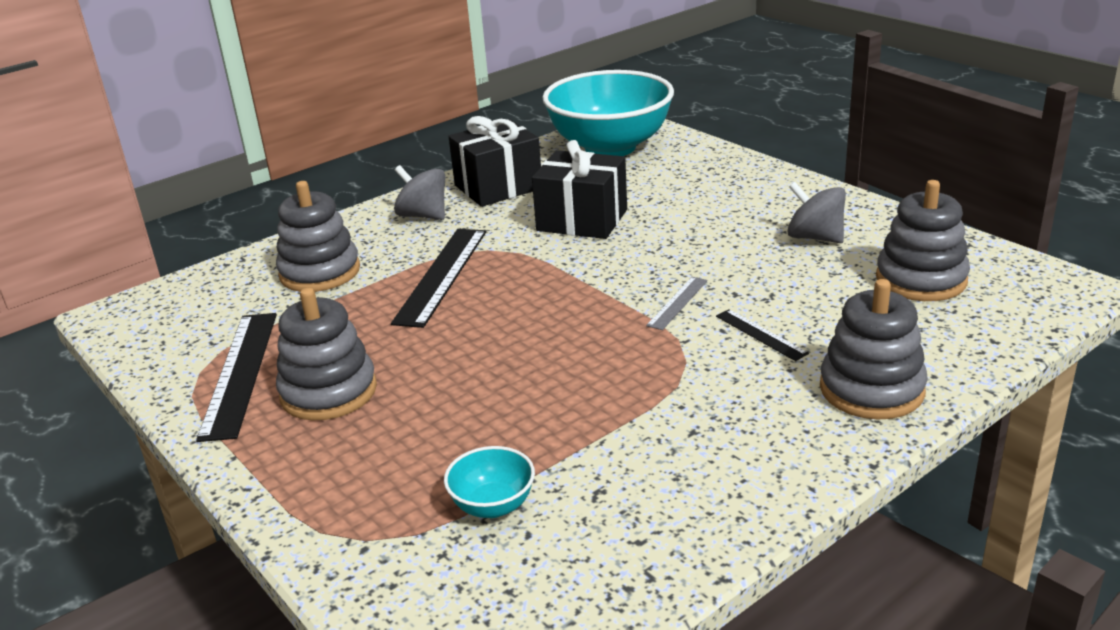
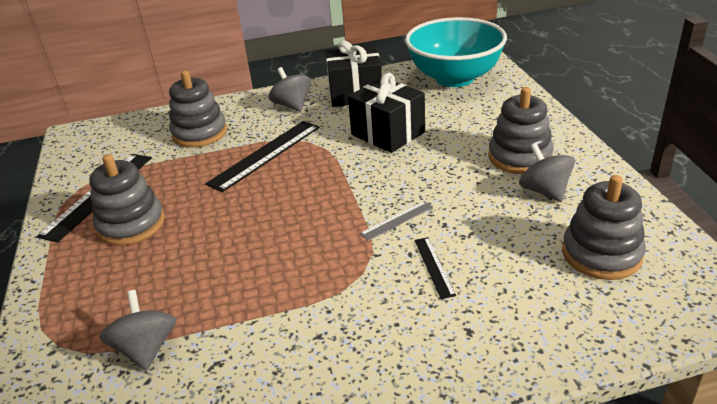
camera: 25 degrees right, 5 degrees up
(493, 505) = (146, 349): turquoise bowl -> grey spinning top
(871, 389) = (478, 346): grey stacking toy -> grey stacking toy (520, 157)

